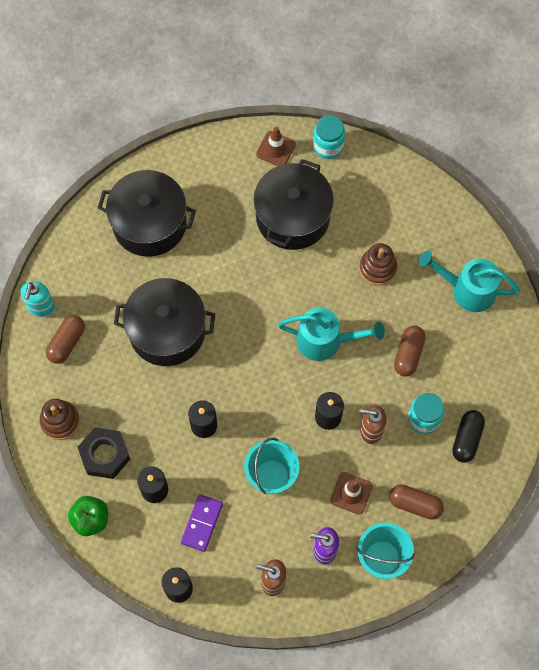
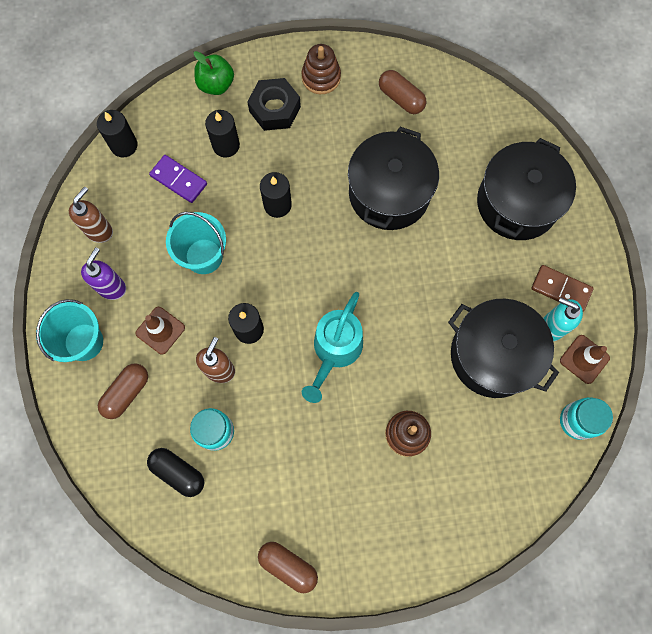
camera: 105 degrees right, 5 degrees up
(41, 308) = (444, 83): turquoise soap dispenser -> turquoise soap dispenser (552, 326)
(220, 176) = (561, 289): none -> brown domino
(408, 354) = (294, 437): brown capsule -> brown capsule (288, 566)
(466, 290) = (355, 531): turquoise watering can -> none

